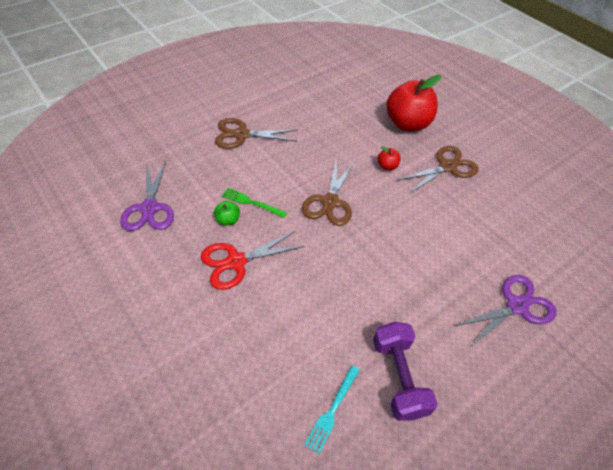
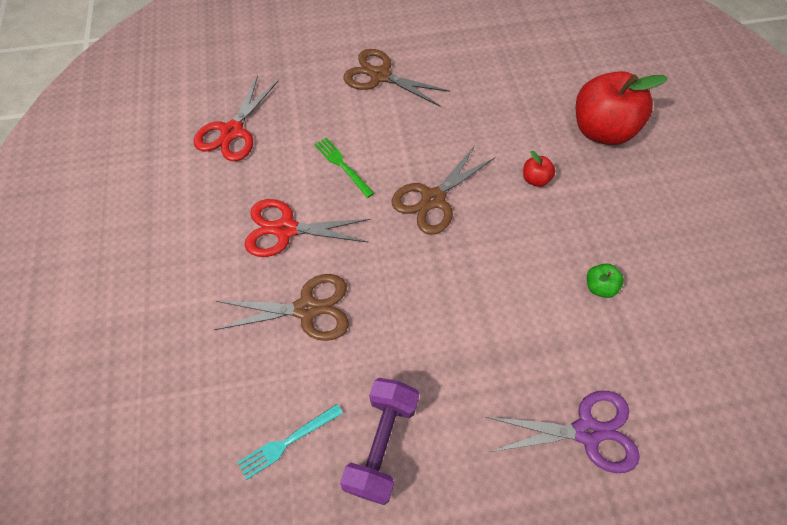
camera: 30 degrees right, 10 degrees up
(149, 208) = (232, 131): purple scissors -> red scissors
(228, 220) = (305, 177): green apple -> green apple (599, 286)
(447, 167) = (618, 209): brown scissors -> brown scissors (307, 309)

